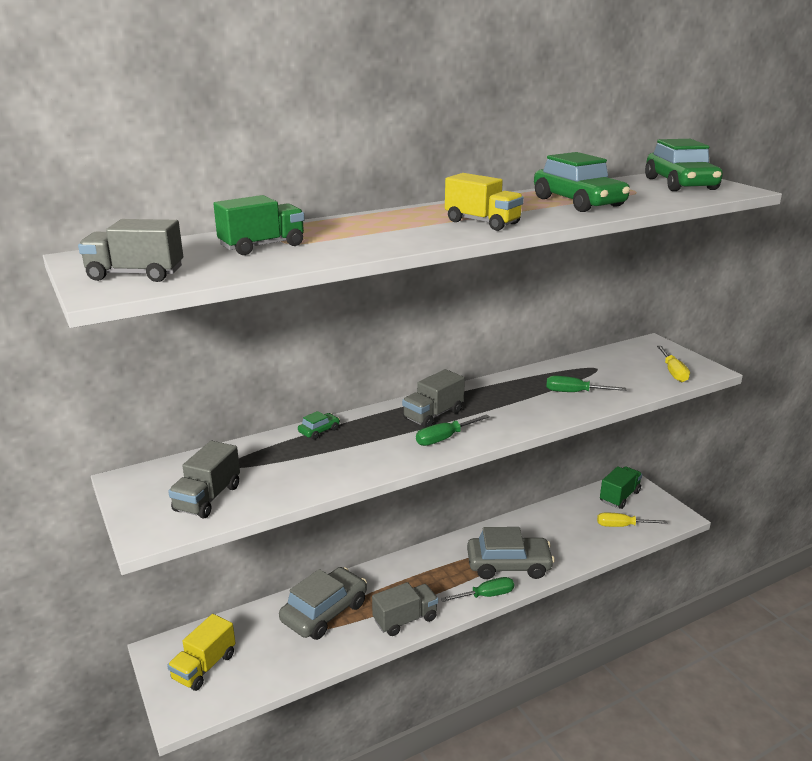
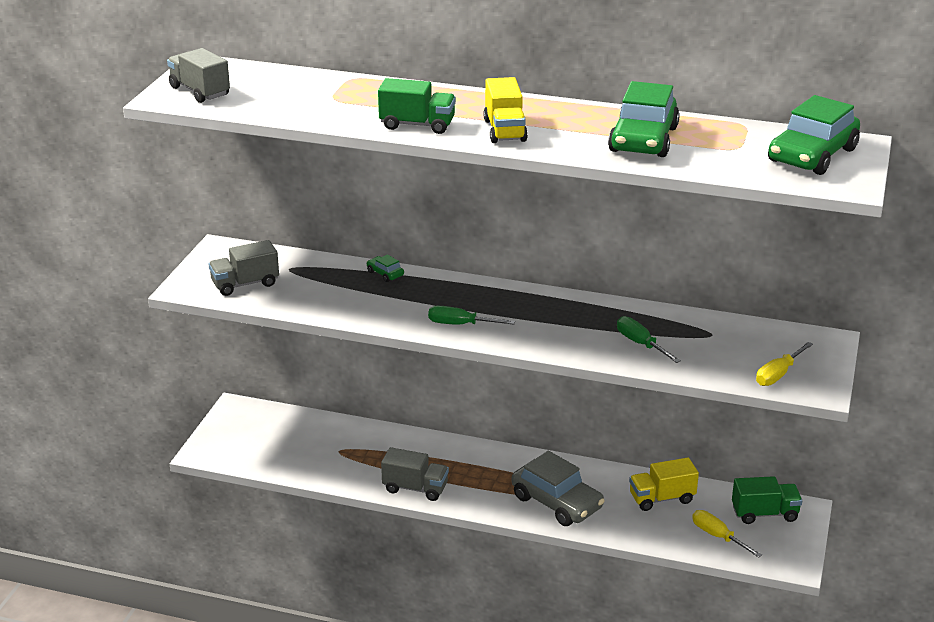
camera: 45 degrees right, 5 degrees up
(204, 667) = (248, 434): yellow truck -> yellow truck (661, 498)
(262, 246) = (311, 94): green truck -> green truck (417, 125)
(319, 431) = (385, 273): green car -> green car turned 135 degrees counterclockwise
(324, 612) = (368, 448): grey car -> none
(433, 415) = (486, 303): grey truck -> none
(486, 596) = (501, 511): green screwdriver -> none

